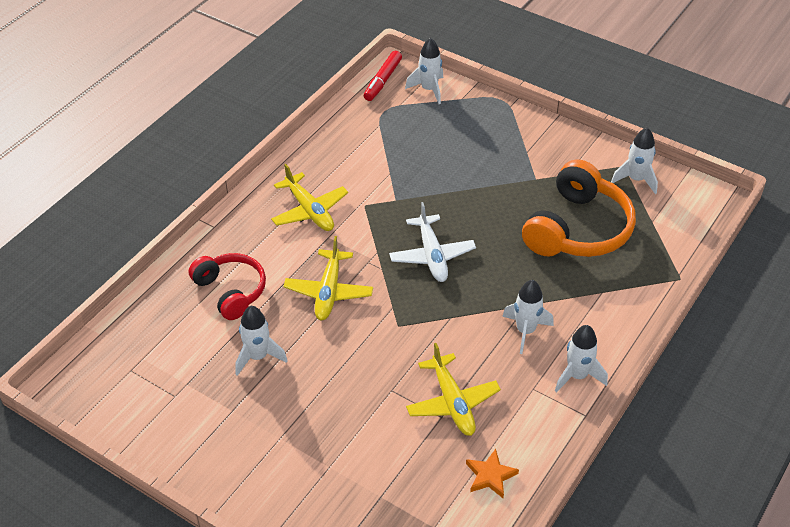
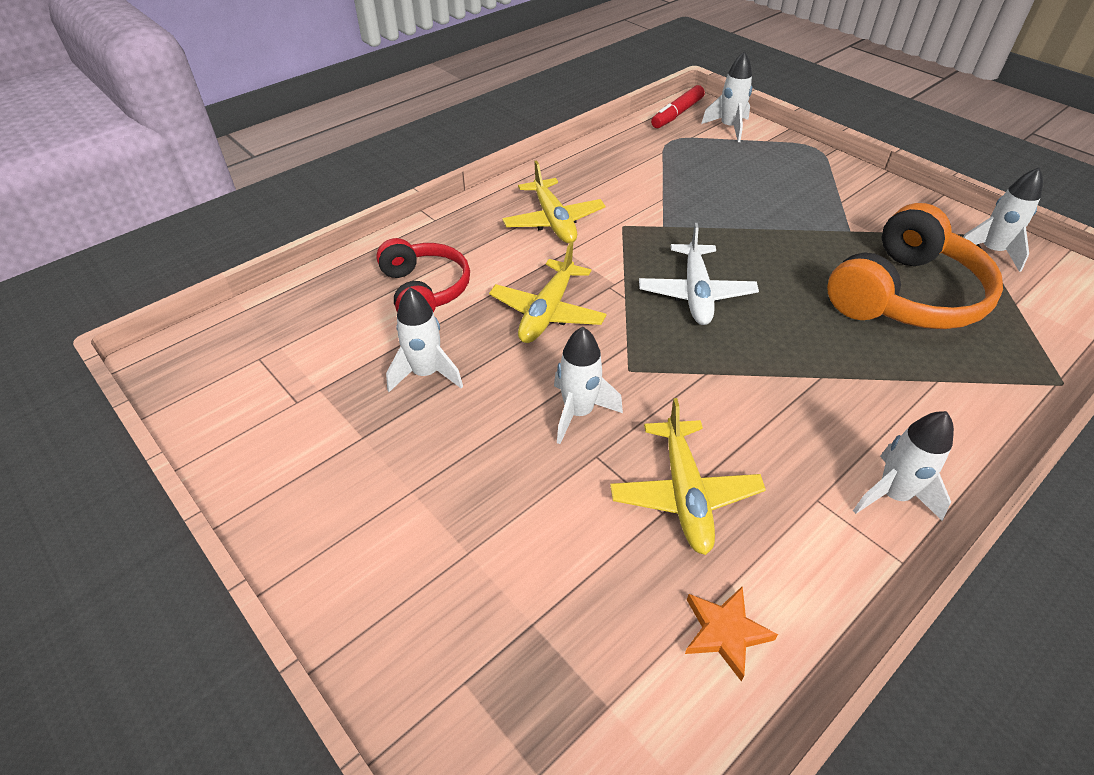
camera: 15 degrees right, 0 degrees up
(525, 331) = (815, 412): white rocket -> white rocket (578, 412)

